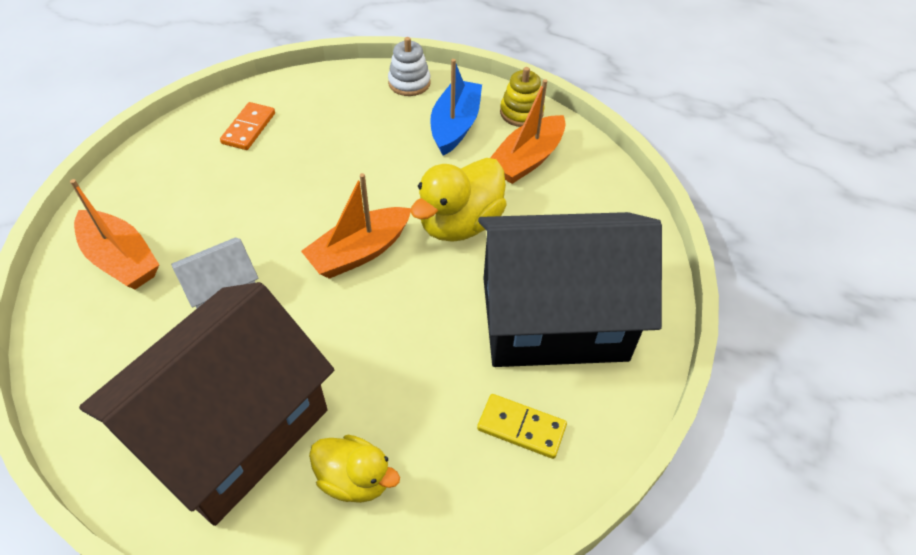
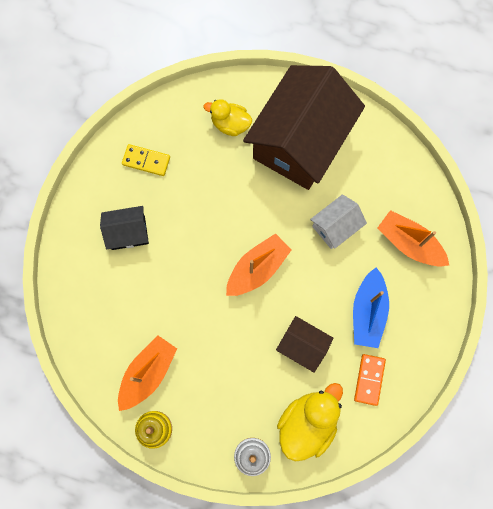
camera: 175 degrees right, 25 degrees up
(321, 166) = (302, 345): none -> brown house
(455, 125) = (207, 405): blue boat -> blue boat (368, 312)
(460, 224) = (193, 302): yellow duck -> yellow duck (307, 423)
(553, 318) = (128, 232): black house -> black house, size x0.45

